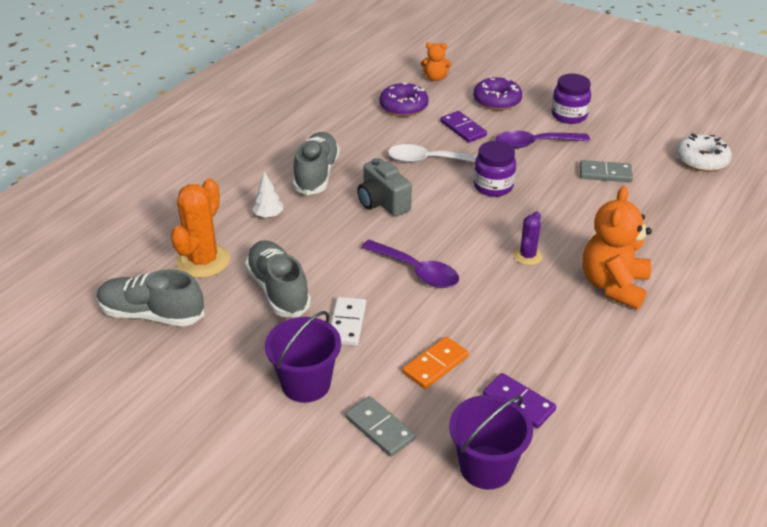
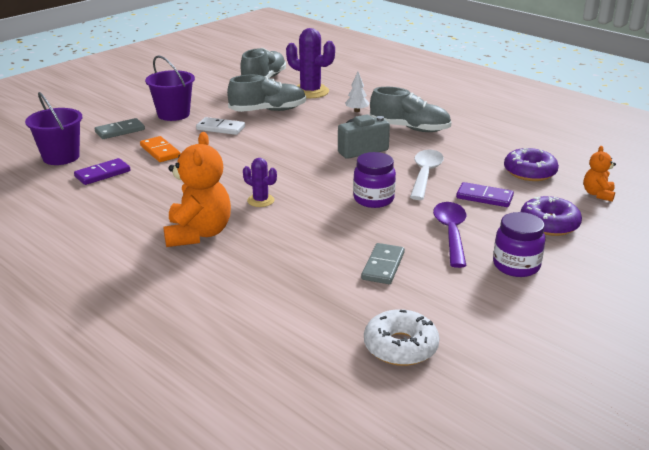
camera: 100 degrees right, 10 degrees down
(203, 261) = (310, 92): orange cactus -> purple cactus
(416, 271) = (264, 154): purple spoon -> none
(463, 129) = (484, 197): purple domino -> purple domino turned 45 degrees clockwise
(613, 286) = (198, 234): orange teddy bear -> orange teddy bear turned 60 degrees clockwise

